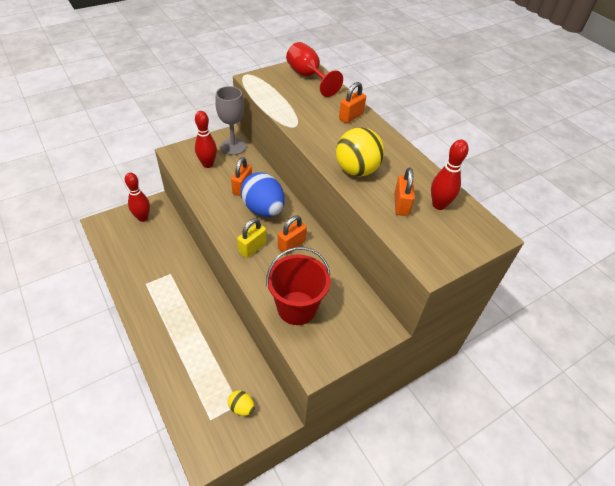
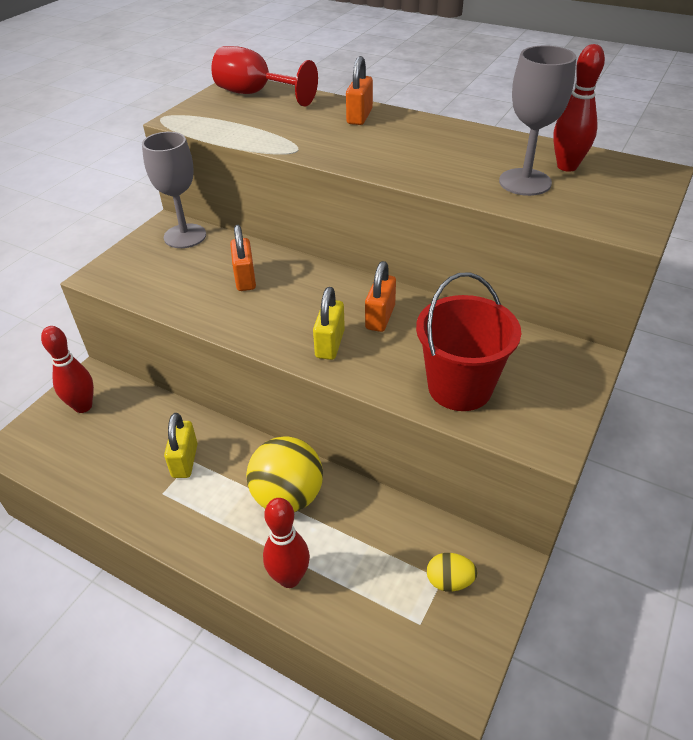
camera: 25 degrees left, 5 degrees down
(167, 272) = (185, 461): none -> yellow padlock
(208, 164) = (166, 271): red bowling pin -> red bowling pin (289, 578)
(263, 209) = (301, 292): blue egg -> none
(356, 170) = (430, 167): yellow ball -> yellow ball (288, 496)
(401, 205) = (525, 182): orange padlock -> grey goblet

